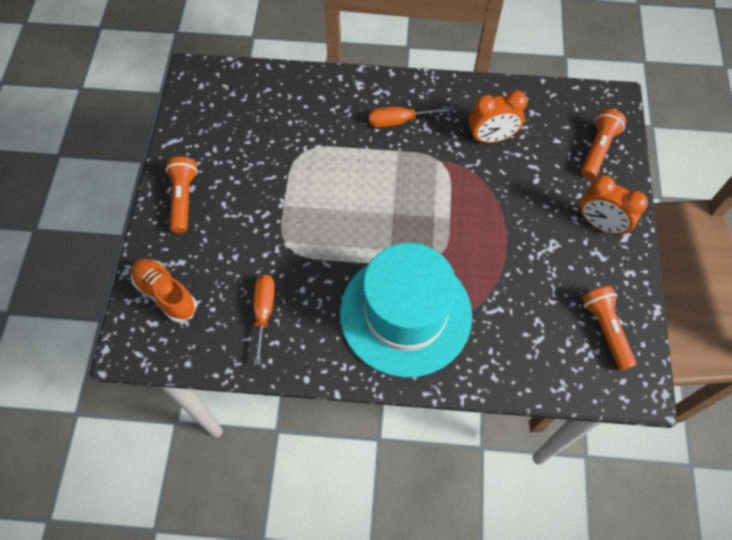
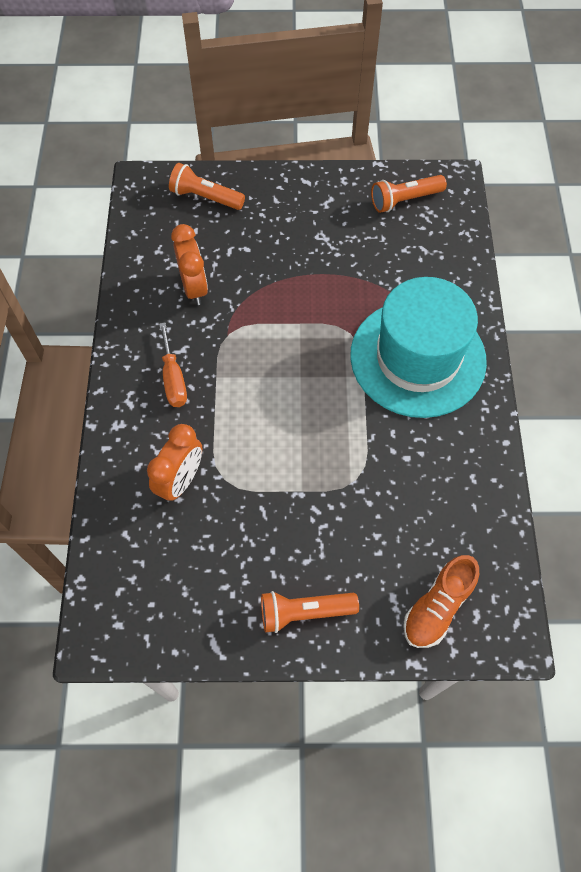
camera: 95 degrees left, 0 degrees up
(264, 312) = (440, 493): orange screwdriver -> none
(600, 224) = (294, 199): orange clock -> orange clock (181, 480)

